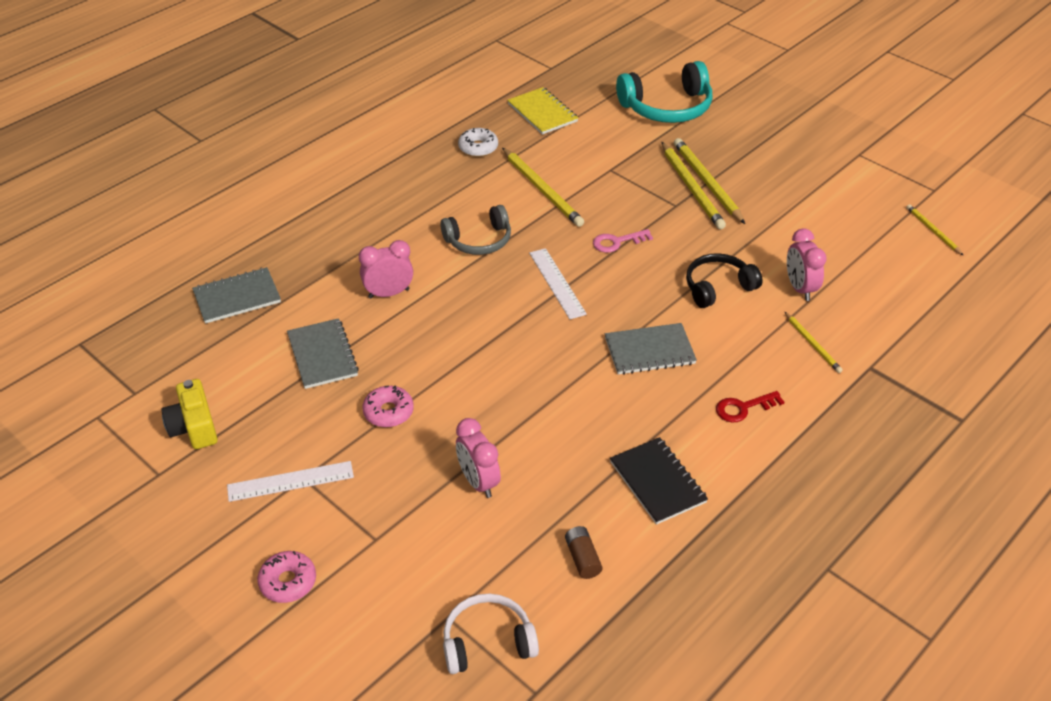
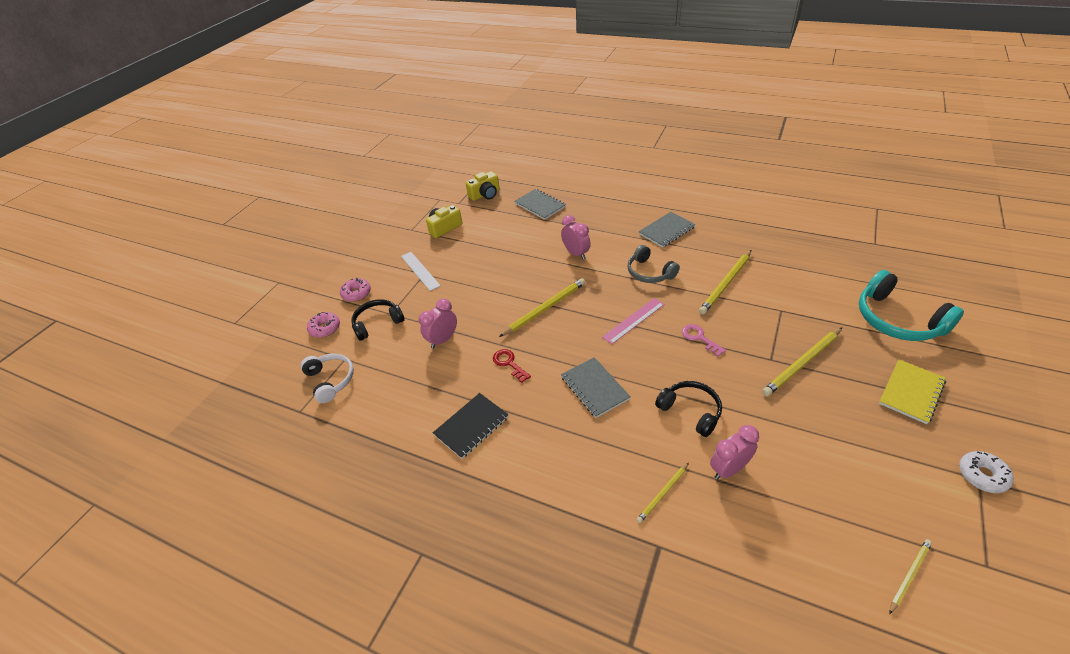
camera: 75 degrees right, 0 degrees up
(142, 353) = (485, 194): none -> yellow camera
(322, 355) = (513, 248): grey notebook -> grey notebook (666, 231)
(388, 412) = (482, 286): pink donut -> pink donut (325, 328)
(389, 560) = (377, 323): none -> black headphones
(478, 148) = (743, 241): white donut -> white donut (982, 475)
(542, 113) = (814, 256): yellow notebook -> yellow notebook (911, 392)
(557, 283) = (633, 320): white ruler -> pink ruler
(582, 558) = (397, 405): brown battery -> none
(707, 182) = (819, 371): yellow pencil -> yellow pencil (545, 308)
(743, 408) = (564, 460): red key -> red key (509, 364)

